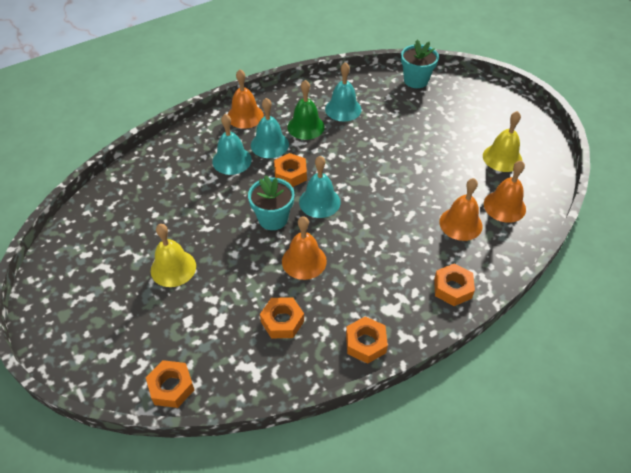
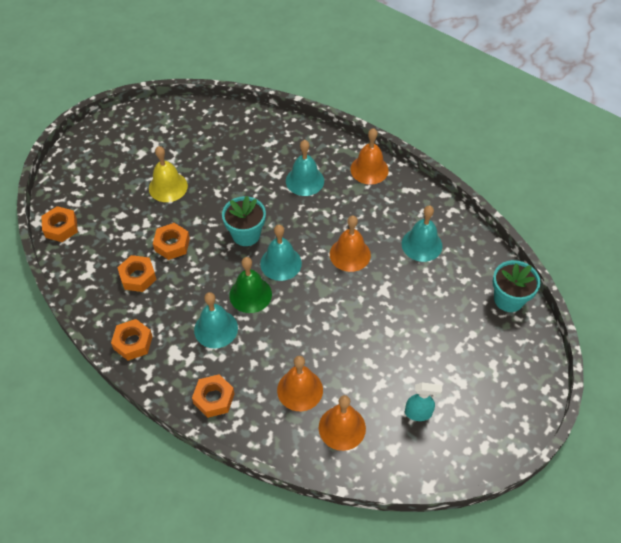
camera: 70 degrees right, 5 degrees up
(269, 144) = (339, 201): turquoise bell -> turquoise bell (216, 329)
(290, 174) = (306, 230): orange nut -> orange nut (172, 244)
(304, 261) = (206, 272): orange bell -> orange bell (350, 254)
(306, 126) = (378, 221): green bell -> green bell (250, 294)
(502, 158) = (418, 413): yellow bell -> turquoise spray bottle

